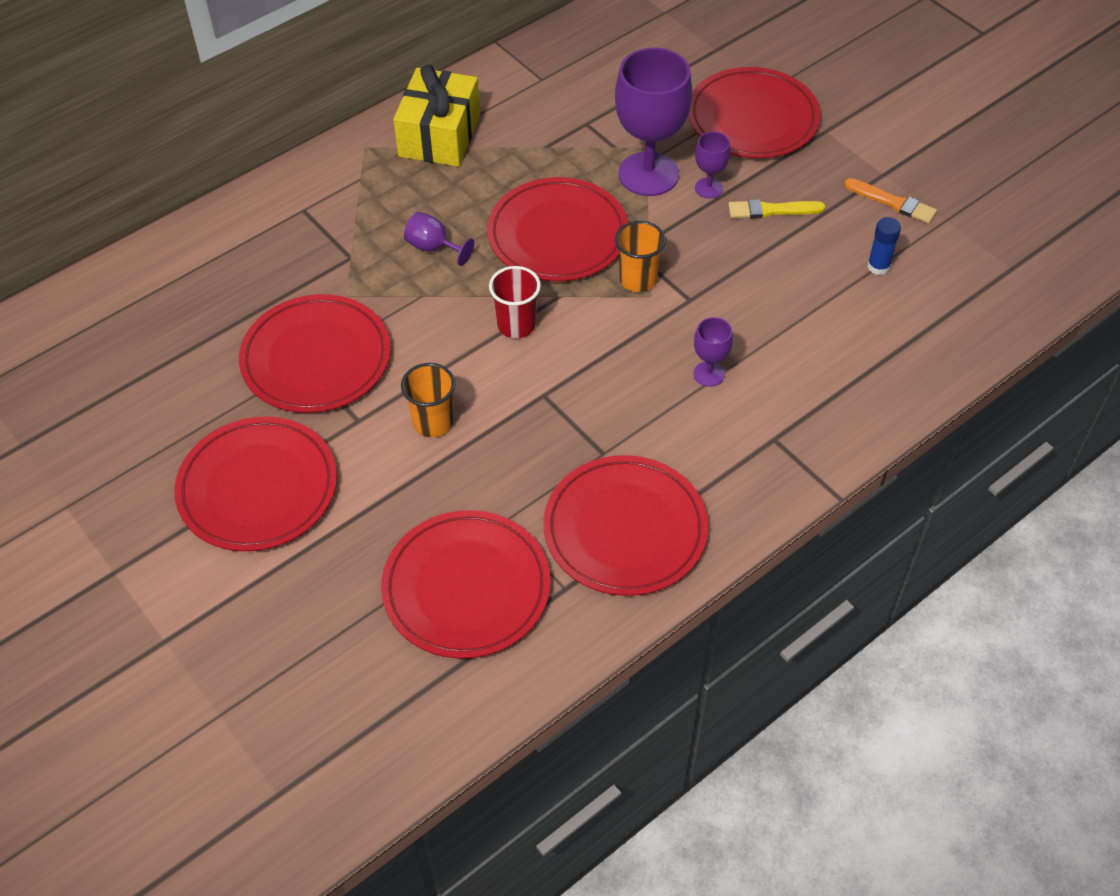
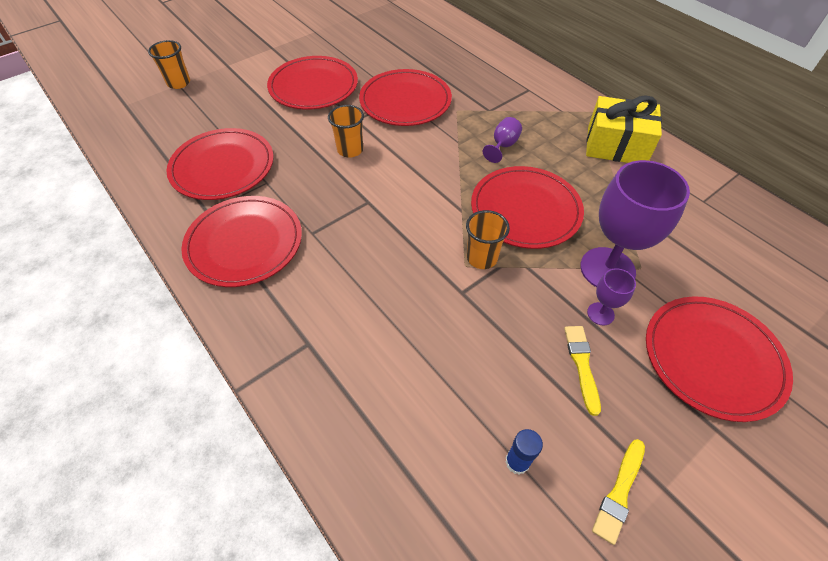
camera: 90 degrees right, 0 degrees up
(215, 714) = (179, 83): none -> orange cup
(516, 325) = (432, 187): red cup -> none
(709, 374) = (380, 301): purple goblet -> none
(892, 202) = (619, 492): orange brush -> yellow brush

